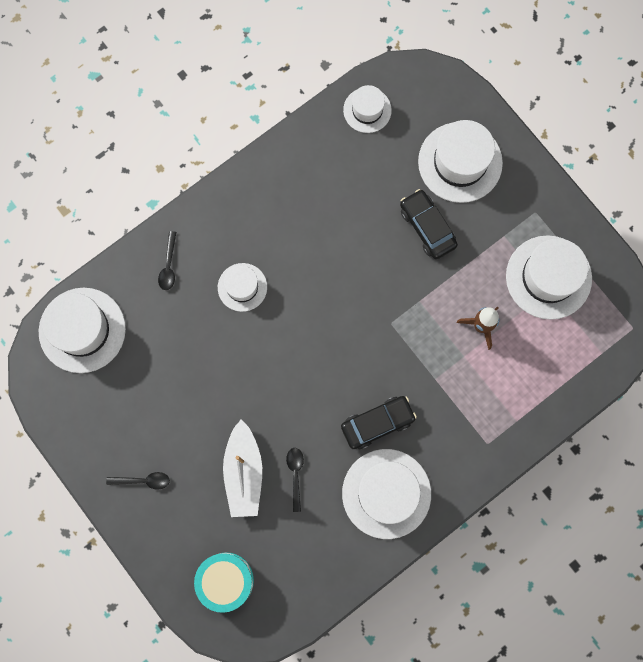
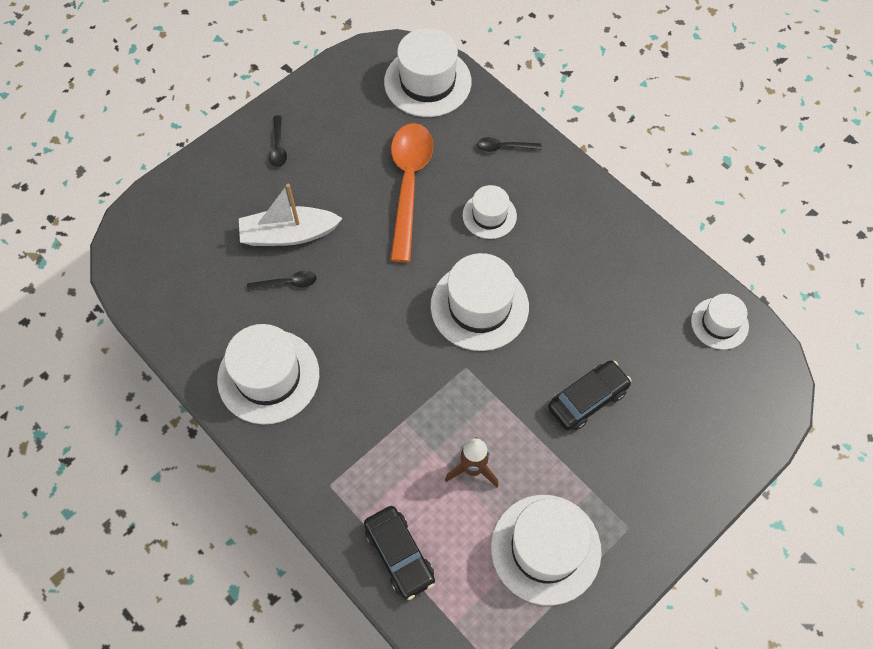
camera: 85 degrees right, 15 degrees down
(200, 357) = (409, 184): none -> orange spoon
(225, 580) = (176, 228): turquoise drum -> none
(377, 423) = (348, 361): black car -> black car (399, 555)
(460, 162) = (676, 432): white hat -> white hat (479, 306)

